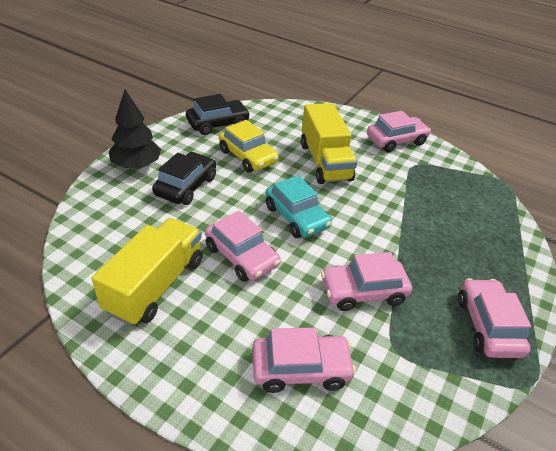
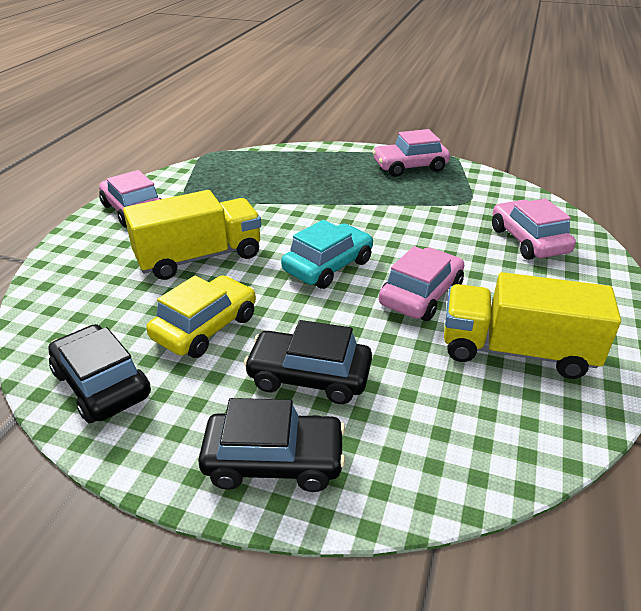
camera: 100 degrees left, 5 degrees down
(137, 165) = (274, 461): black tree -> black car
(363, 291) = (415, 218): pink car -> none

